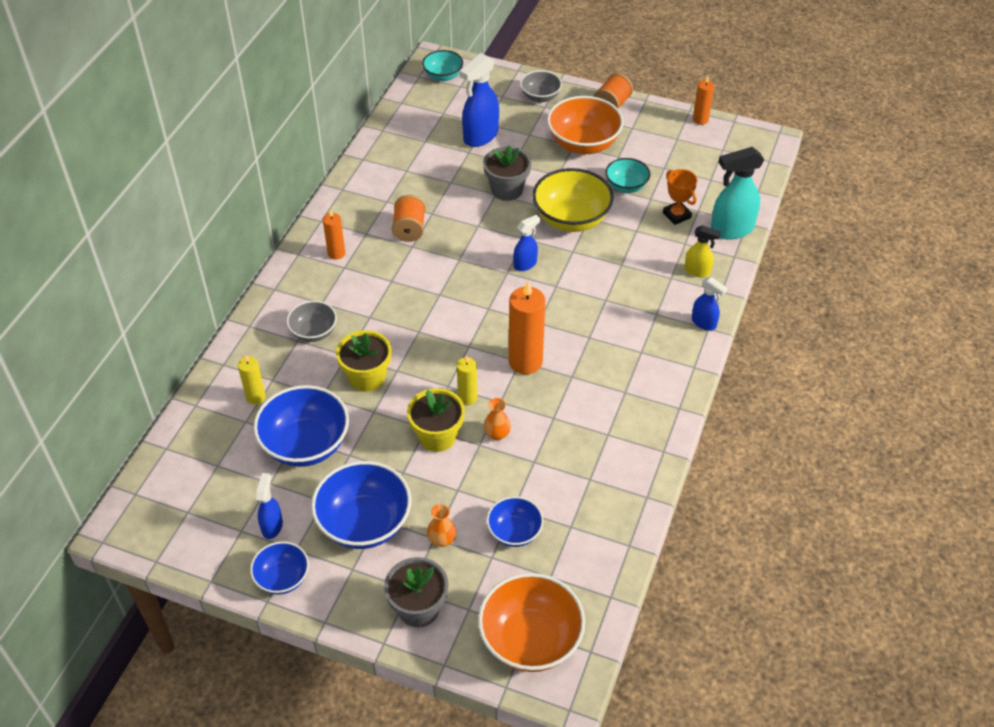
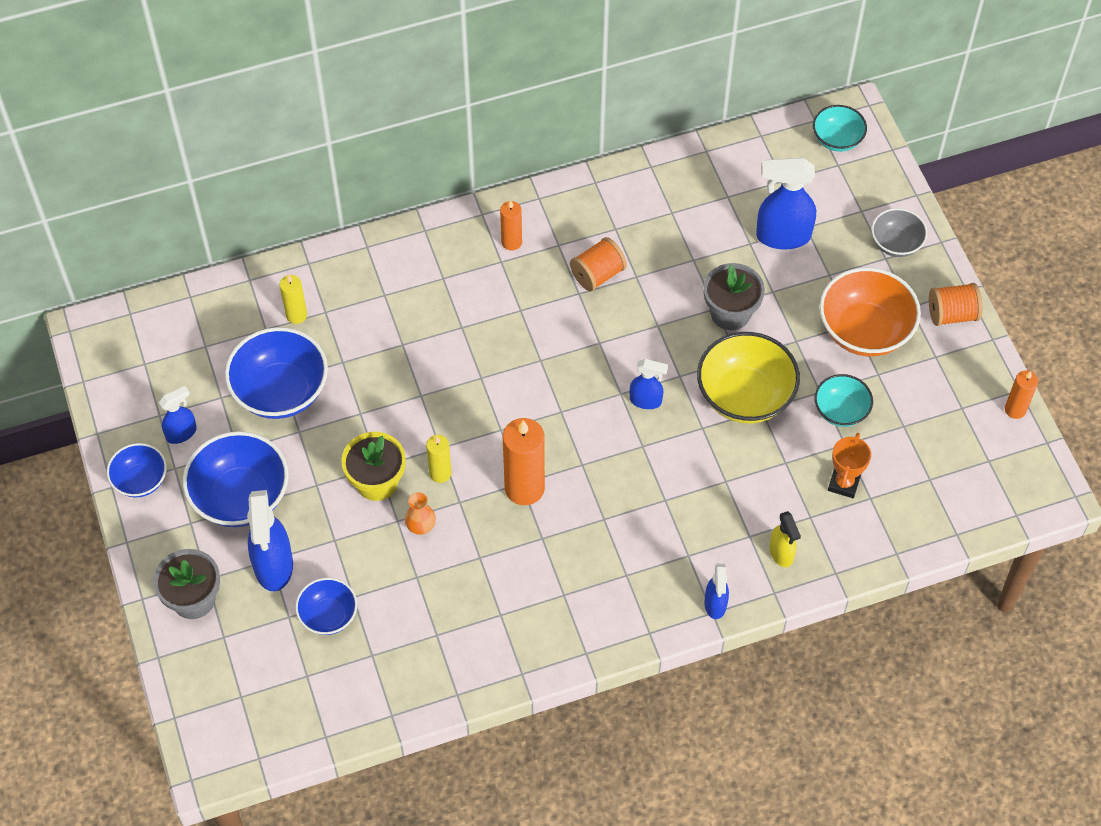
camera: 50 degrees right, 10 degrees up
(313, 332) = (404, 299): grey bowl -> none
(367, 377) = (392, 379): yellow flower pot -> none
(442, 540) = (274, 566): orange vase -> blue spray bottle
(530, 640) = (232, 704): orange bowl -> none
(731, 230) = (872, 545): turquoise spray bottle -> none

